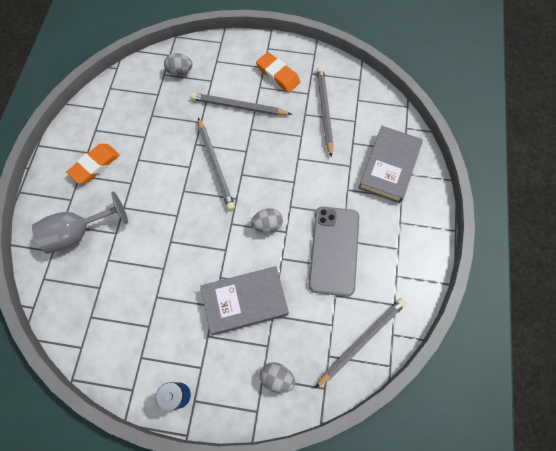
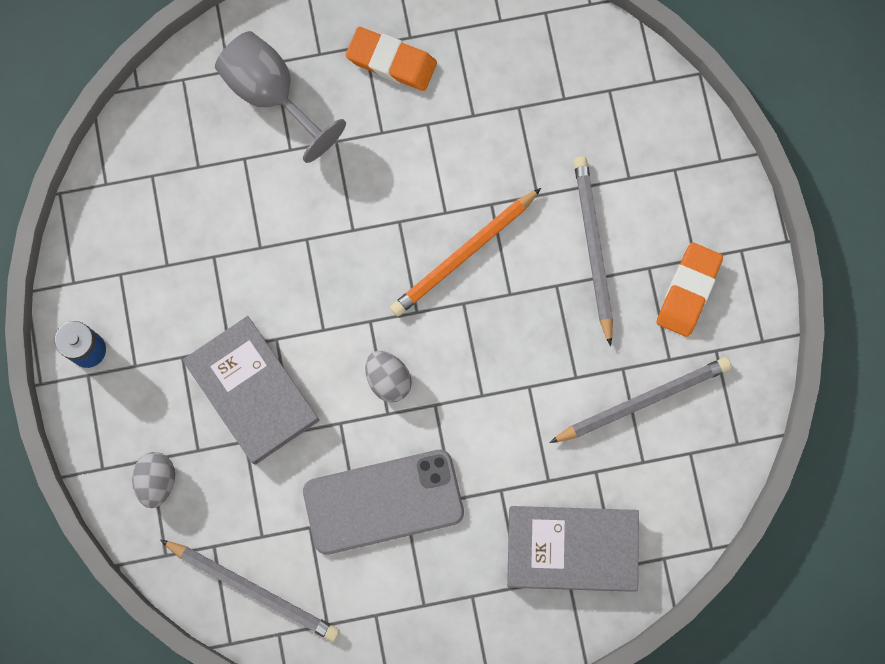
camera: 70 degrees right, 10 degrees up
(180, 71) = (626, 115): grey egg -> none
(215, 165) = (464, 254): grey pencil -> orange pencil

